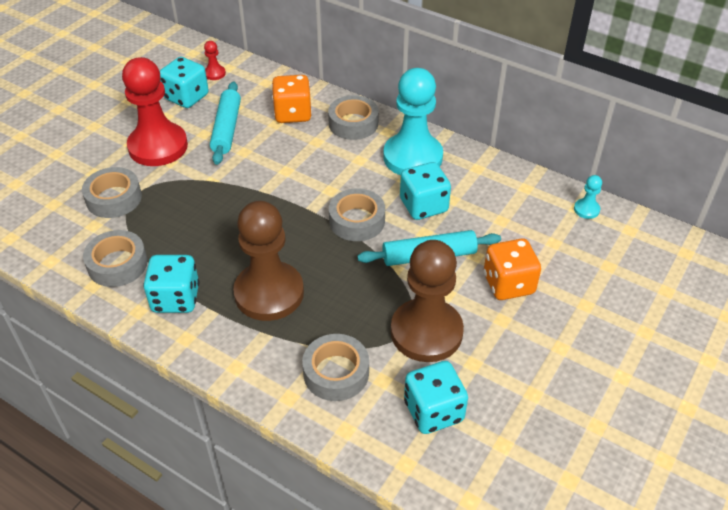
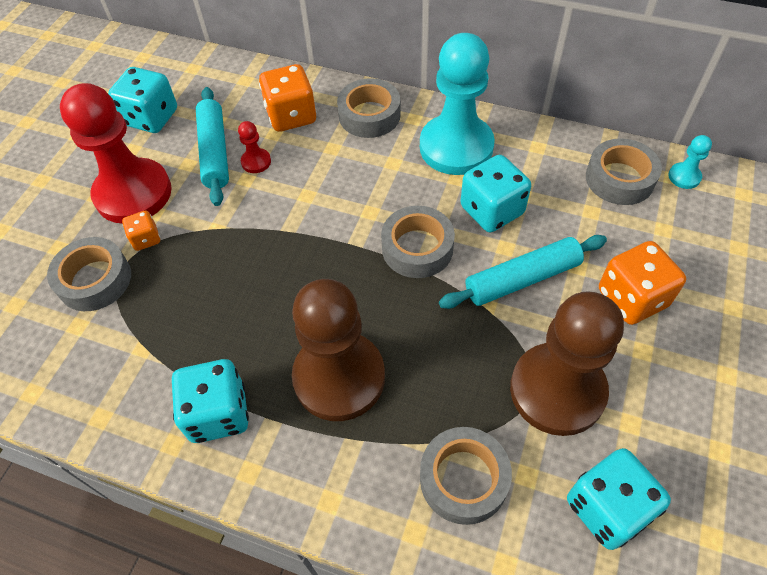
camera: 10 degrees left, 10 degrees up
(117, 264) = (125, 378): grey tape -> grey tape (619, 178)
(158, 178) = (146, 239): none -> orange dice
(214, 73) = (178, 79): red pawn -> red pawn (256, 162)

